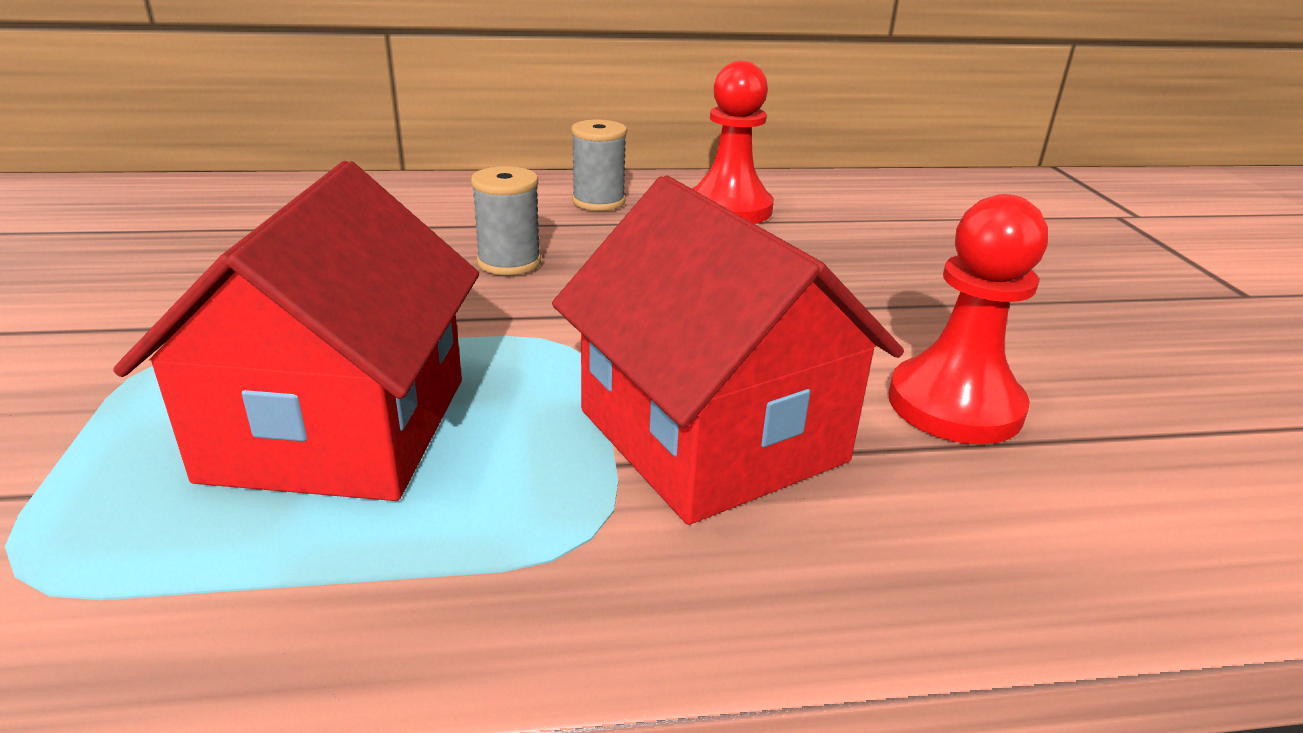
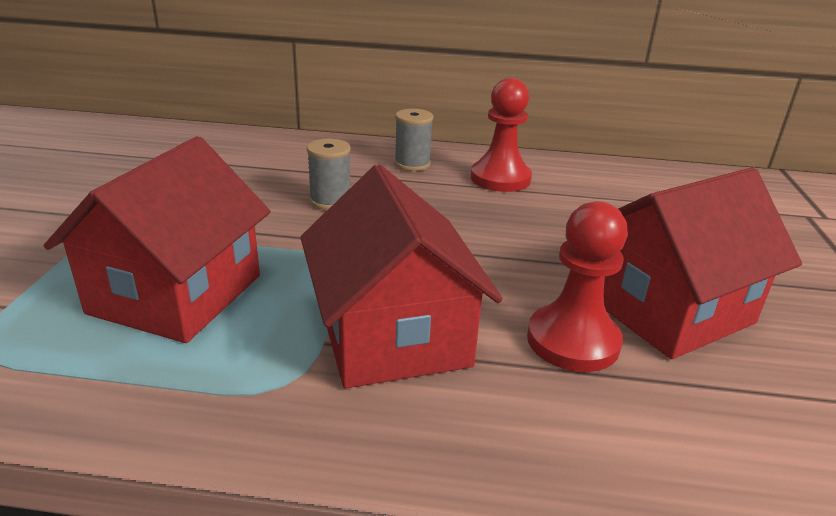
camera: 15 degrees right, 0 degrees up
(1041, 346) = (668, 309): none -> red house

